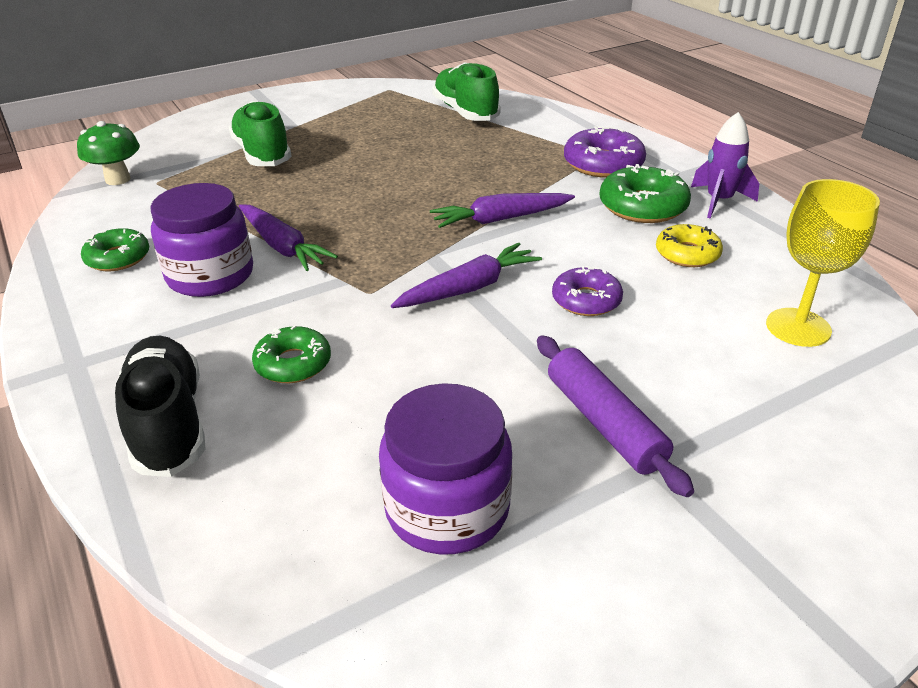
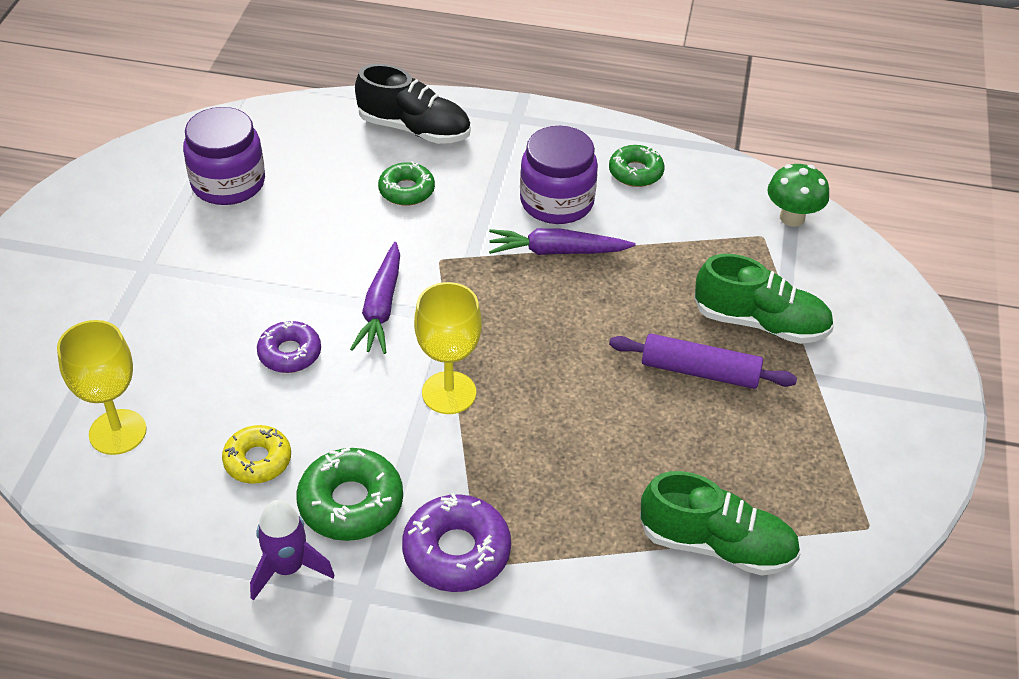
camera: 130 degrees right, 10 degrees up
(500, 219) = (449, 393): purple carrot -> yellow goblet
(604, 423) = (192, 271): purple rolling pin -> purple rolling pin (700, 371)

